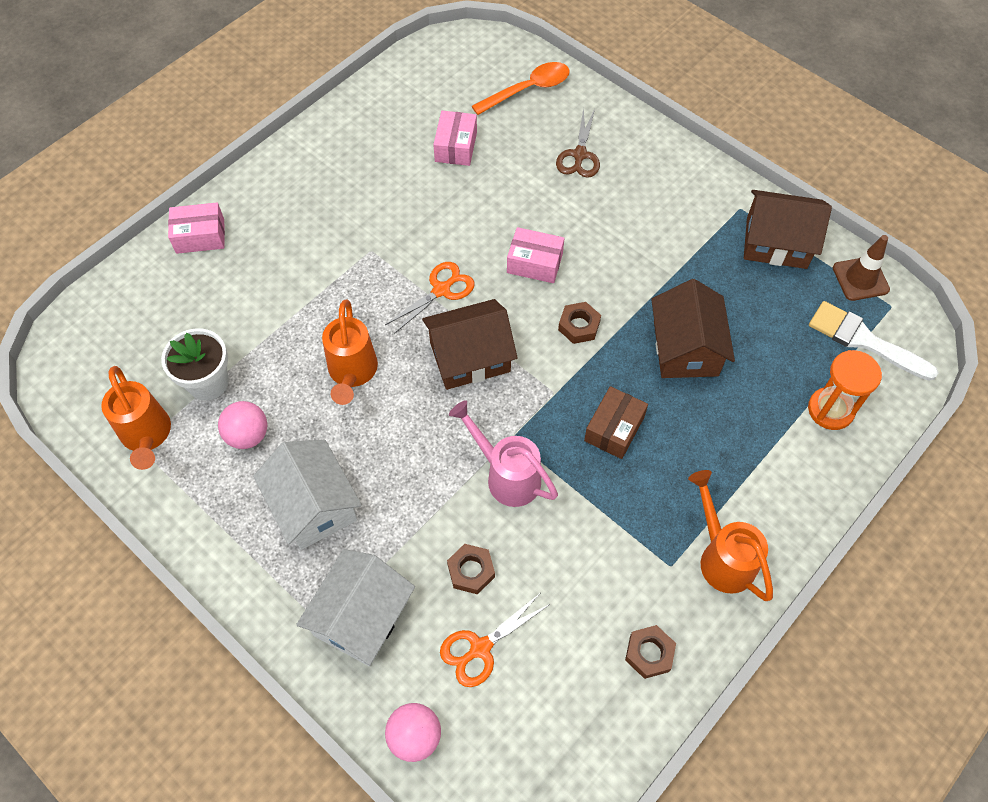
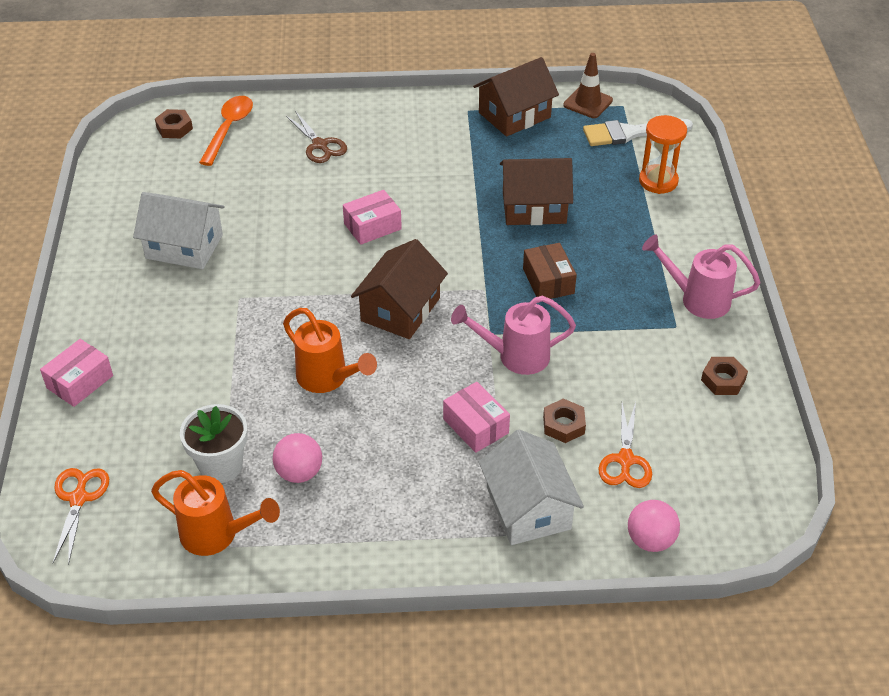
camera: 45 degrees left, 15 degrees down
(314, 505) = (407, 474): white house -> white house (184, 246)
(441, 290) = (326, 285): orange scissors -> orange scissors (79, 498)
(456, 147) = (219, 195): pink box -> pink box (476, 426)
(579, 326) = (450, 241): brown nut -> brown nut (174, 128)
(685, 348) = (534, 207): brown house -> brown house turned 45 degrees counterclockwise
(722, 557) = (697, 299): orange watering can -> pink watering can

